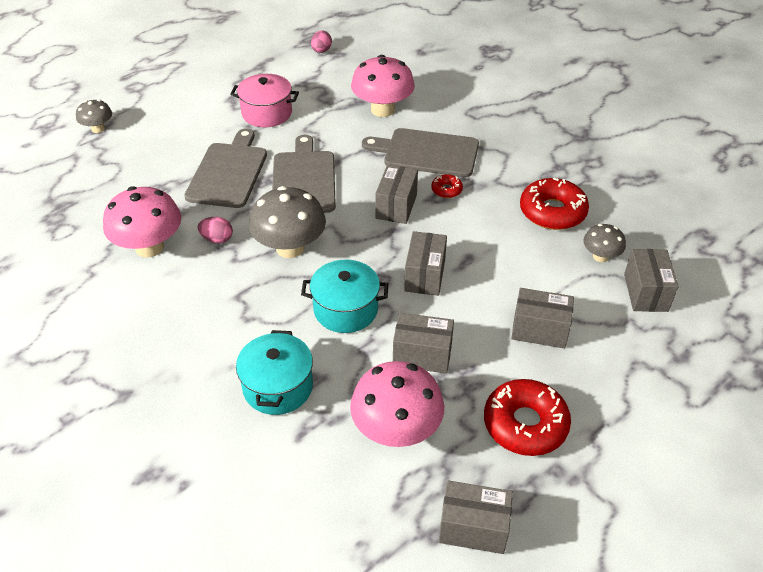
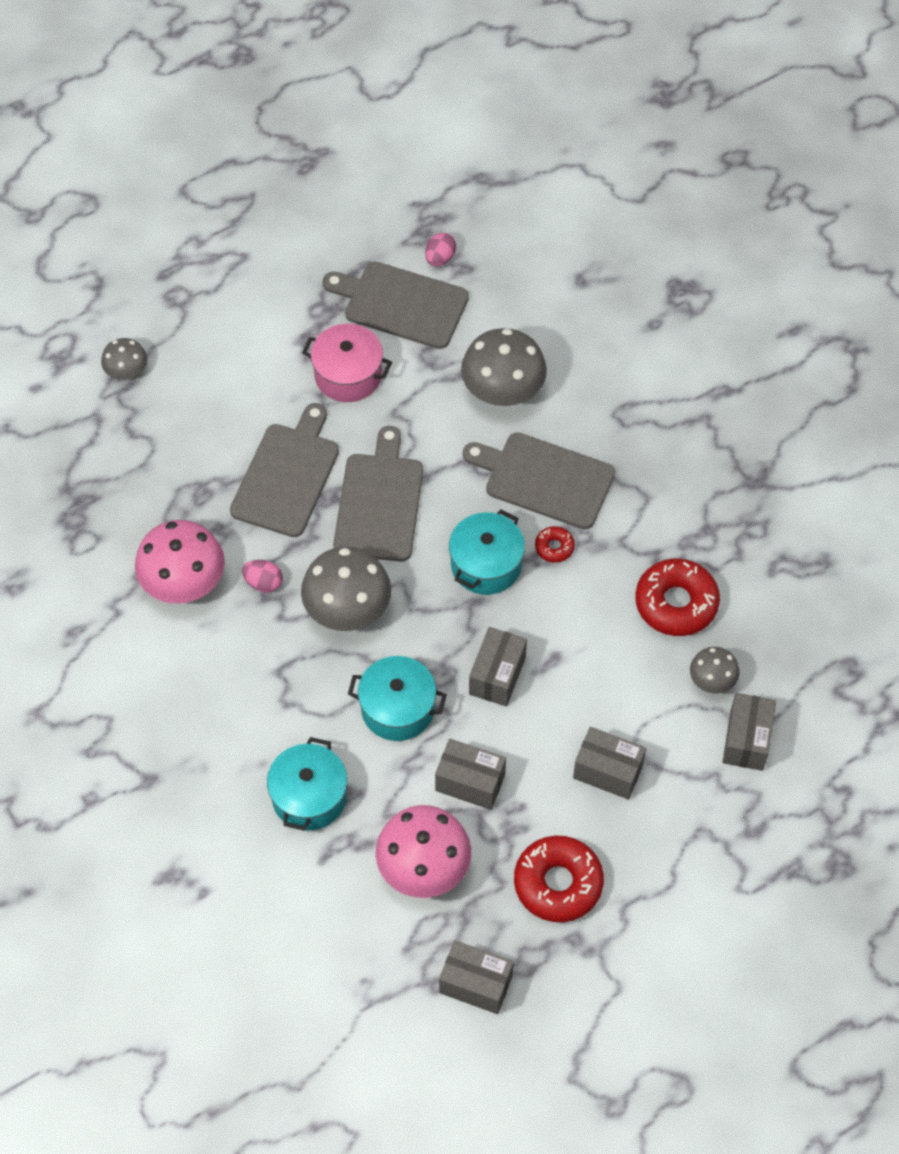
camera: 10 degrees right, 15 degrees up
(299, 75) = (401, 304): none -> grey cutting board
(382, 110) = (503, 391): pink mushroom -> grey mushroom
(396, 206) = (486, 565): grey box -> turquoise pot

